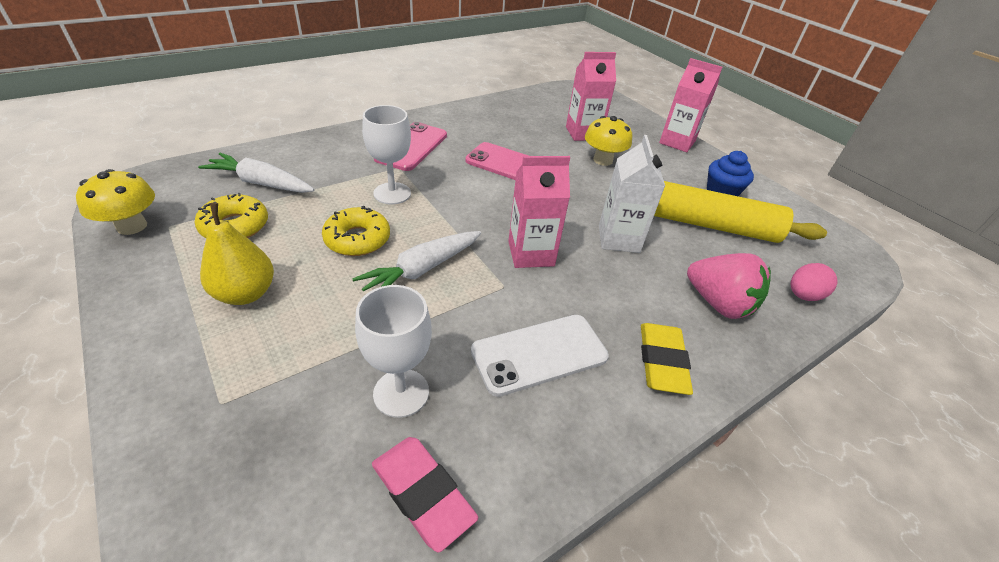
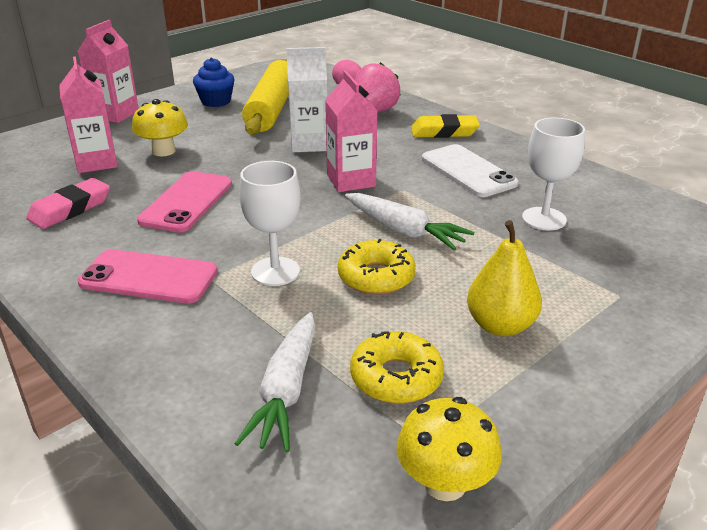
camera: 95 degrees left, 10 degrees down
(423, 493) = (606, 200): pink eraser -> pink eraser (70, 209)

